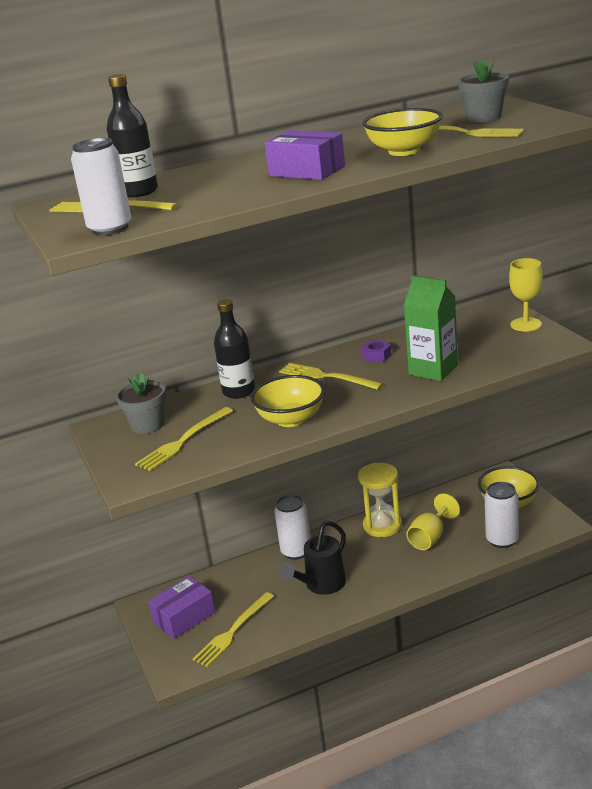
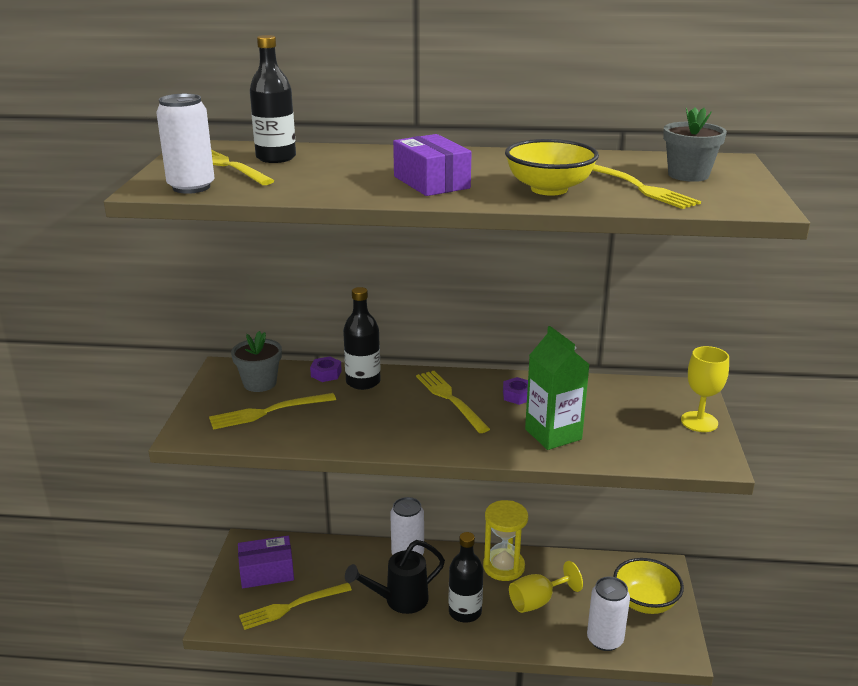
camera: 25 degrees right, 0 degrees up
(199, 397) = (326, 374): none -> purple nut
(291, 419) = (373, 430): yellow bowl -> none
(381, 569) = (465, 612): none -> black bottle

